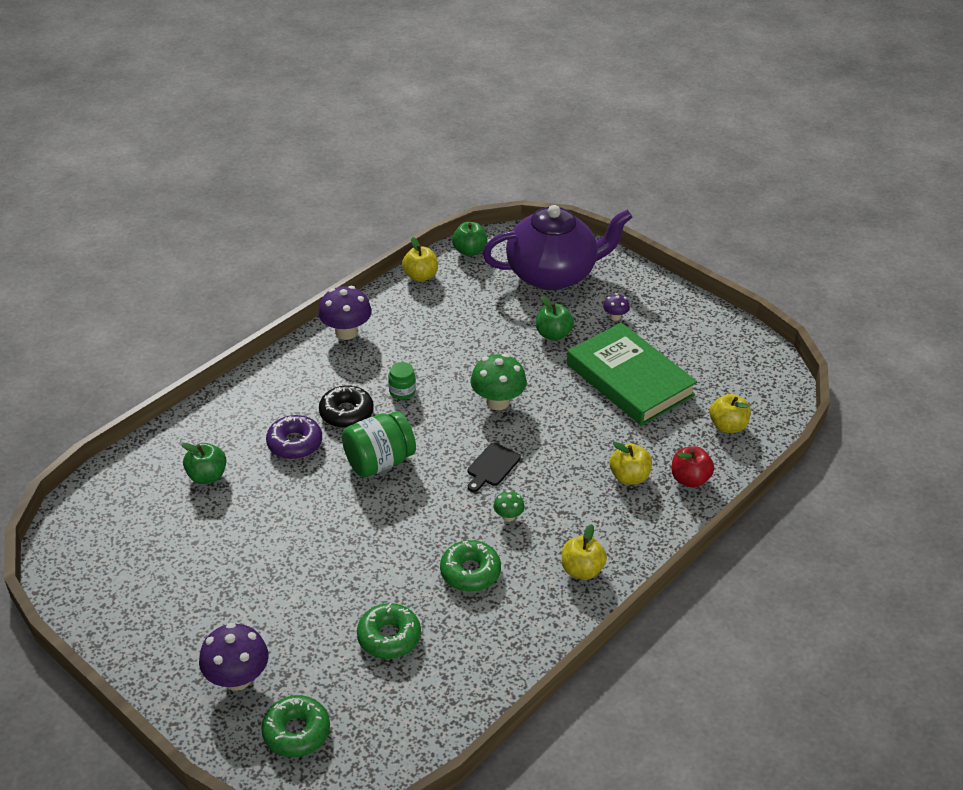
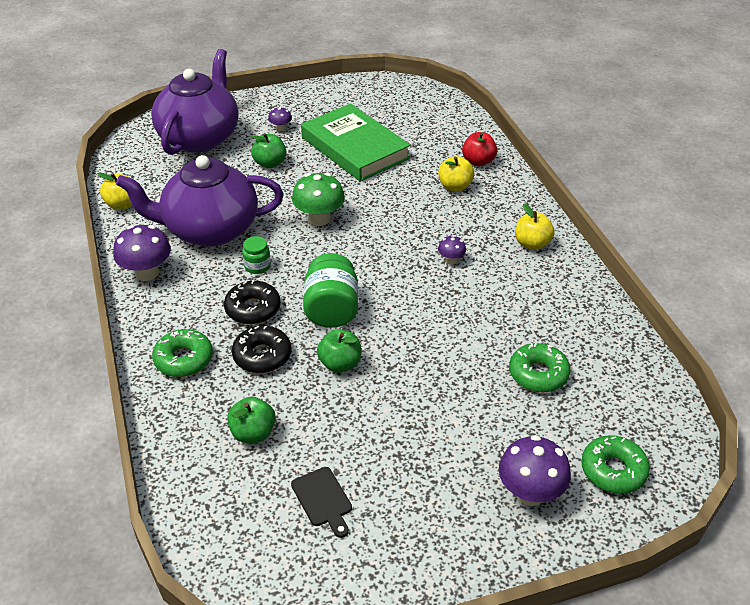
camera: 60 degrees left, 0 degrees up
(295, 443) = (262, 356): purple donut -> black donut
(428, 341) = (210, 230): none -> purple teapot
(469, 251) = (122, 167): green apple -> green apple (340, 364)
(470, 572) = (496, 302): green donut -> green donut (184, 359)
(492, 466) = (390, 248): black cutting board -> black cutting board (323, 499)
(508, 516) = (451, 260): green mushroom -> purple mushroom
(629, 379) = (355, 148): green book -> green book turned 60 degrees clockwise
(727, 426) = (439, 126): yellow apple -> none

